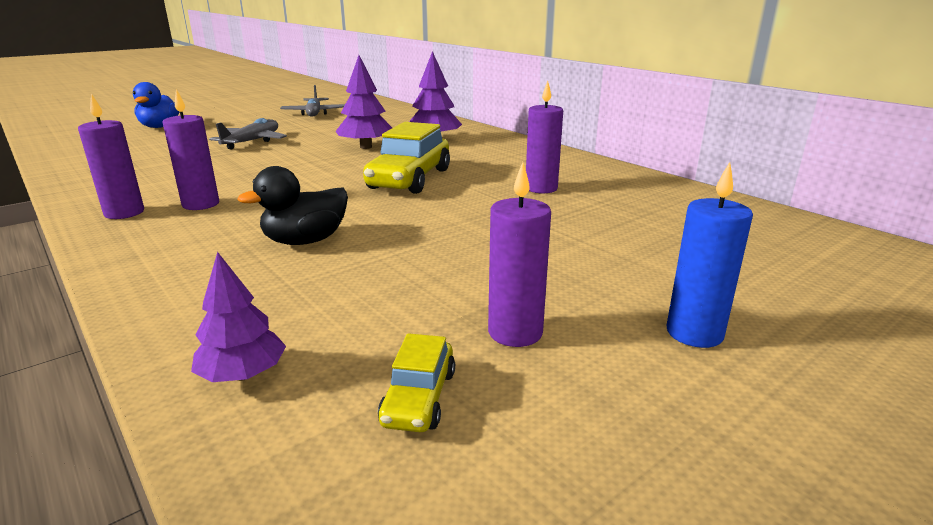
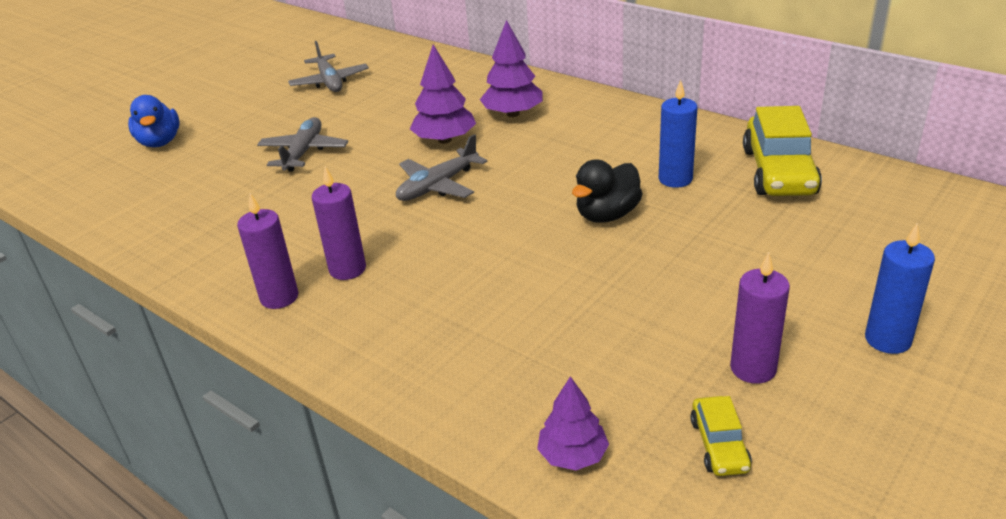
camera: 10 degrees left, 10 degrees up
(305, 241) = (500, 300): black duck -> black duck (607, 215)
(332, 169) = (438, 186): none -> grey plane
(410, 179) = (534, 188): yellow car -> yellow car (779, 172)
(541, 188) = (675, 179): purple candle -> blue candle

